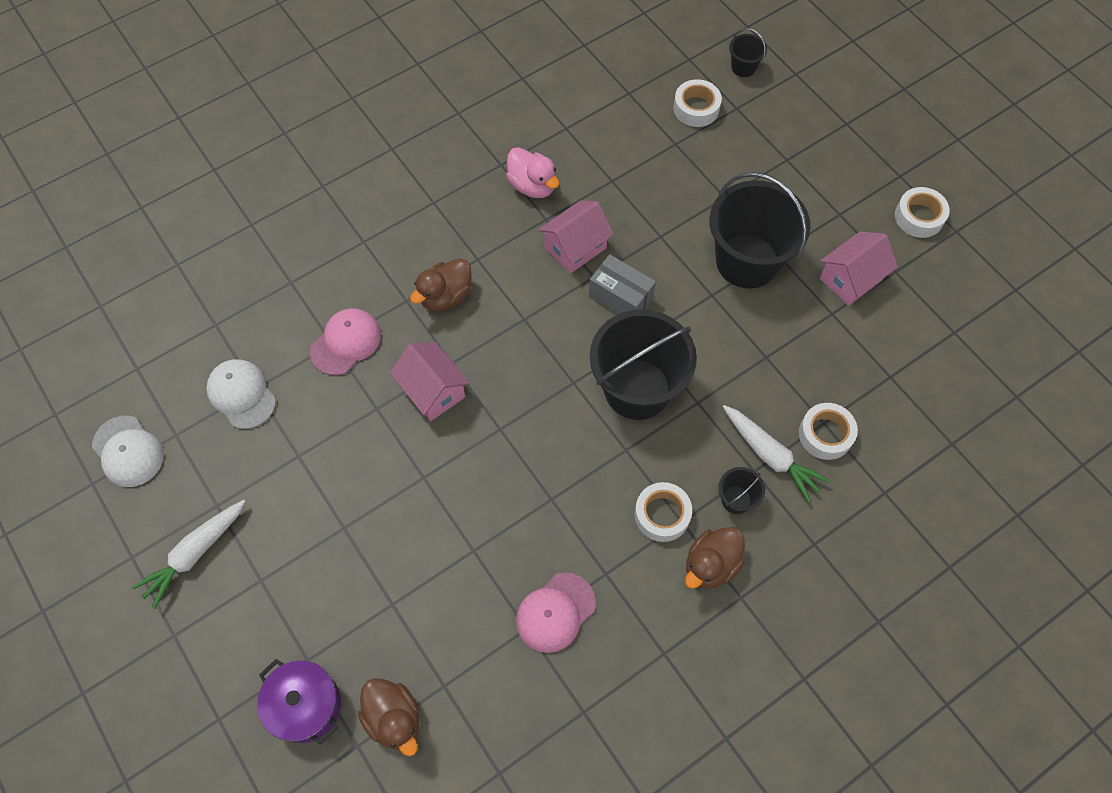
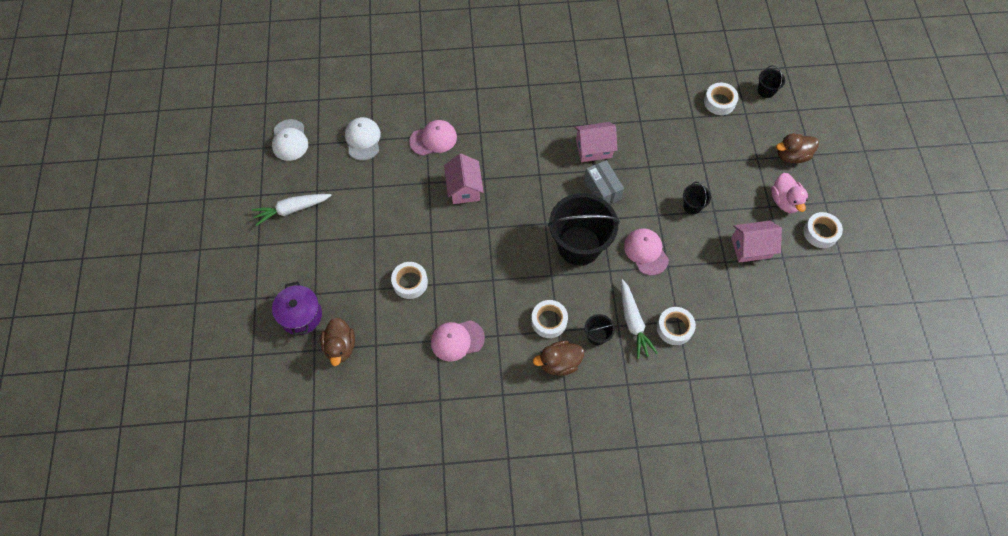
camera: 30 degrees right, 0 degrees up
(438, 566) = (410, 282): none -> white tape
(445, 296) = (502, 140): brown duck -> brown duck (792, 156)
(532, 186) = (591, 102): pink duck -> pink duck (784, 201)
(728, 352) = (646, 252): none -> pink cap
(747, 261) = (692, 206): black bucket -> black bucket, size x0.43

